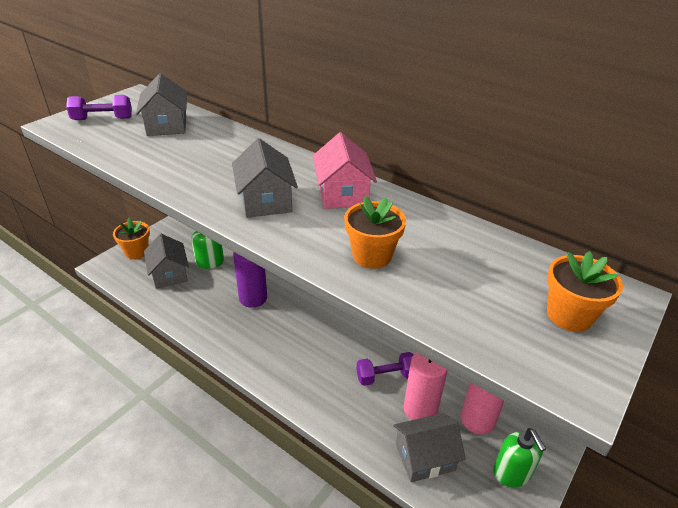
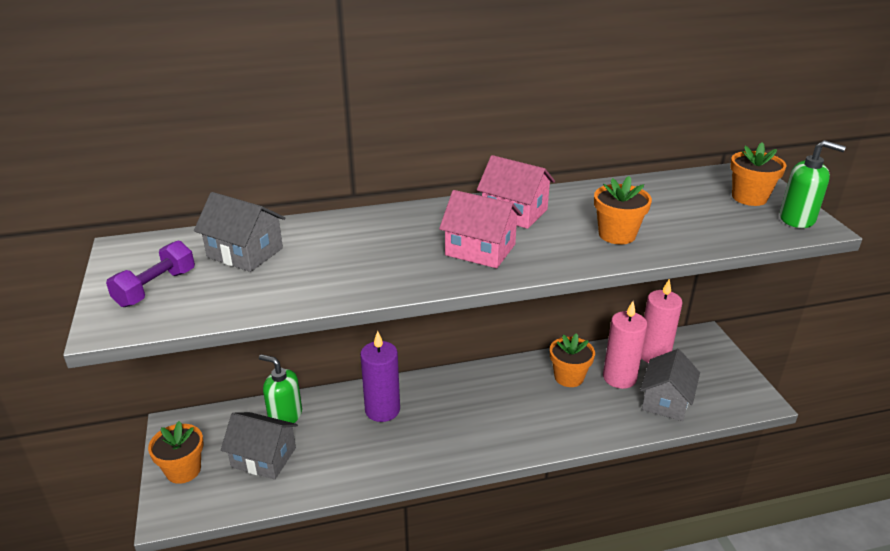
camera: 50 degrees left, 5 degrees down
(265, 201) = (480, 250): grey house -> pink house
(386, 376) = (569, 377): purple dumbbell -> orange flower pot
(512, 473) = (711, 366): green soap dispenser -> green soap dispenser (797, 219)

